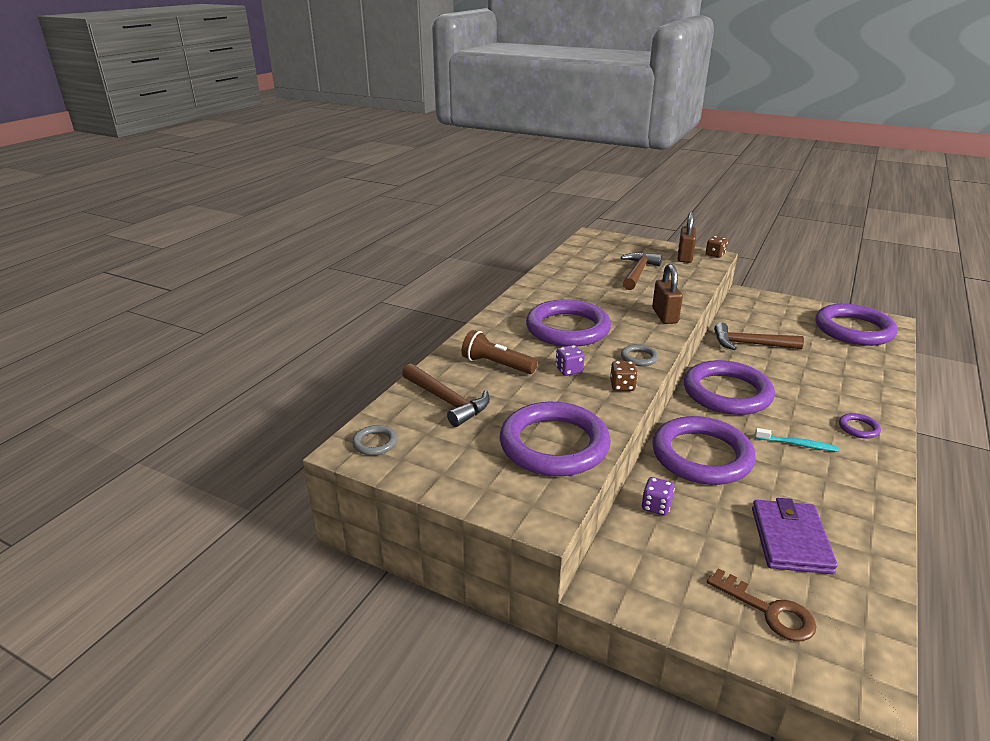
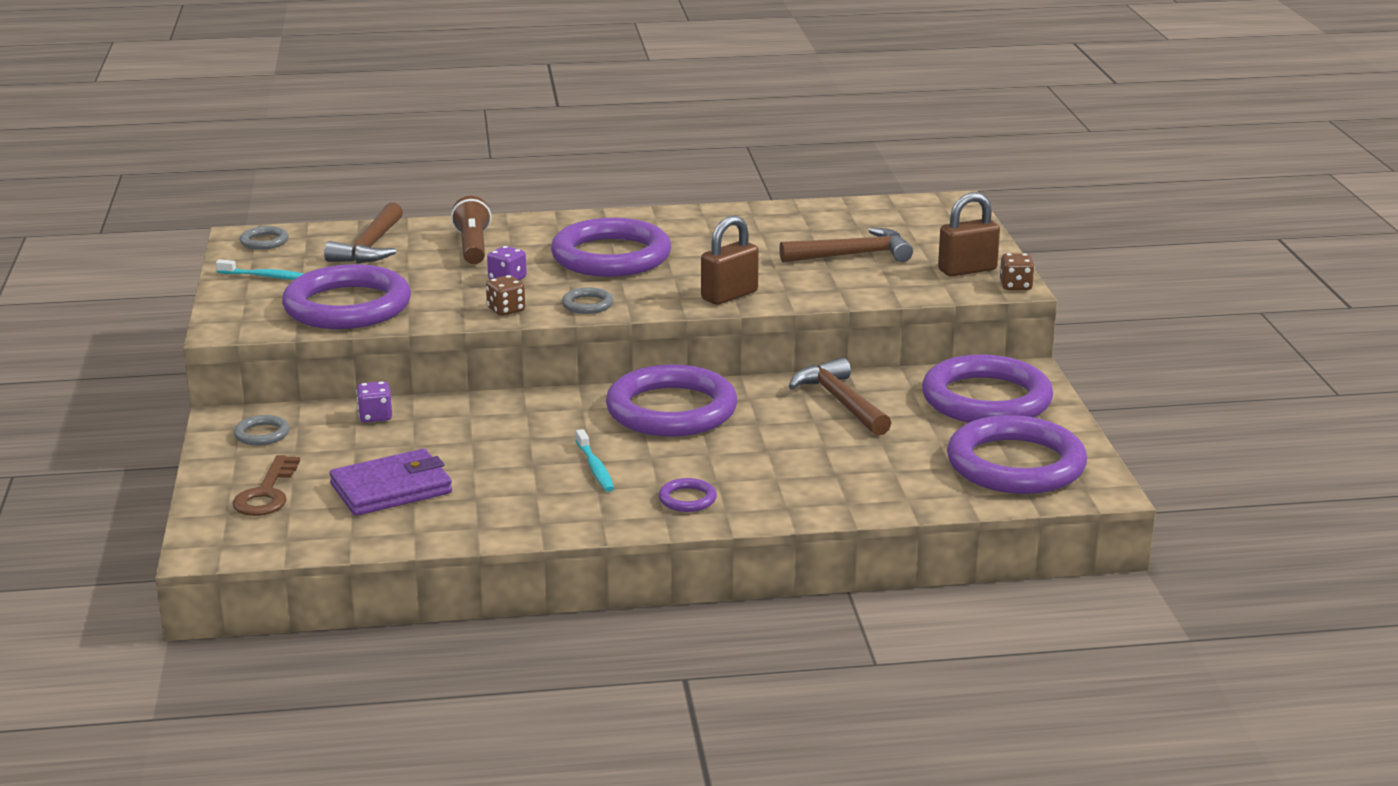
camera: 55 degrees right, 5 degrees down
(451, 464) = (266, 276): none -> turquoise toothbrush
(649, 576) = (262, 434): none -> grey ring
(701, 455) = (501, 421): purple ring -> purple ring (986, 399)

